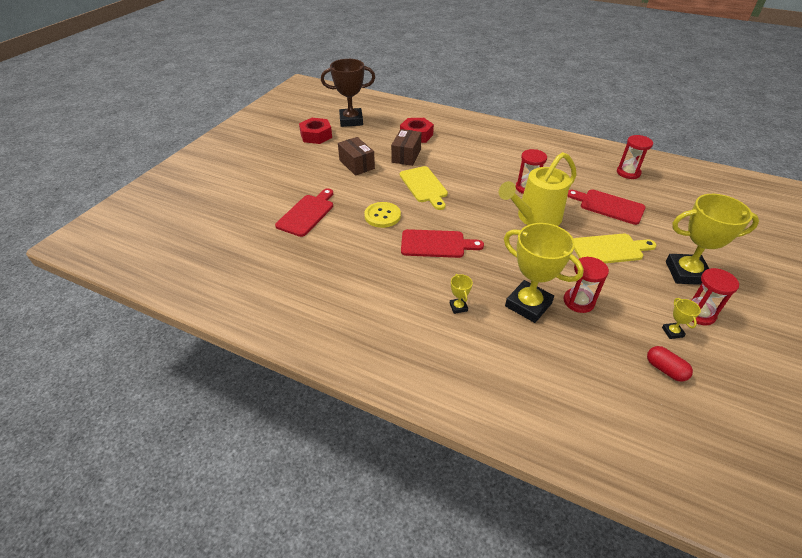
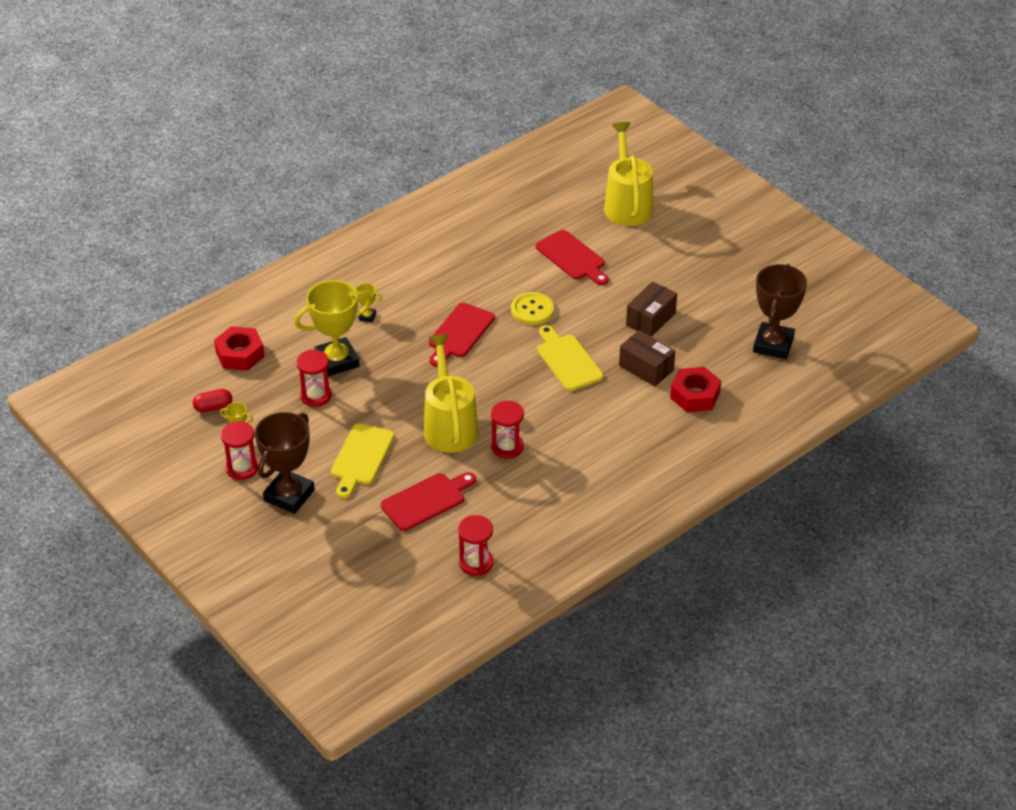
camera: 115 degrees right, 0 degrees up
(225, 204) = (627, 205): none -> yellow watering can
(316, 135) = (746, 302): red nut -> red nut (240, 354)
(357, 164) = (651, 319): brown box -> brown box turned 45 degrees counterclockwise
(424, 186) = (567, 360): yellow cutting board -> yellow cutting board turned 60 degrees clockwise
(686, 273) = (289, 495): yellow trophy -> brown trophy

